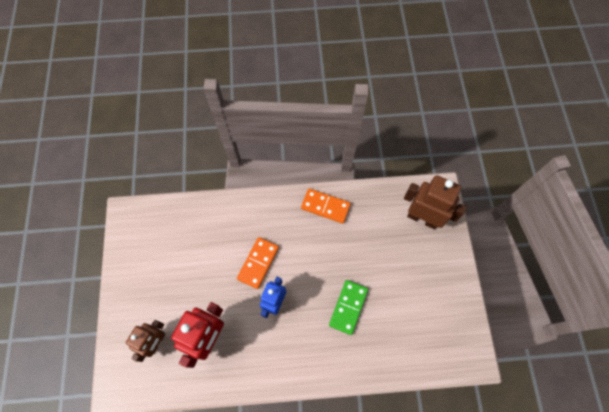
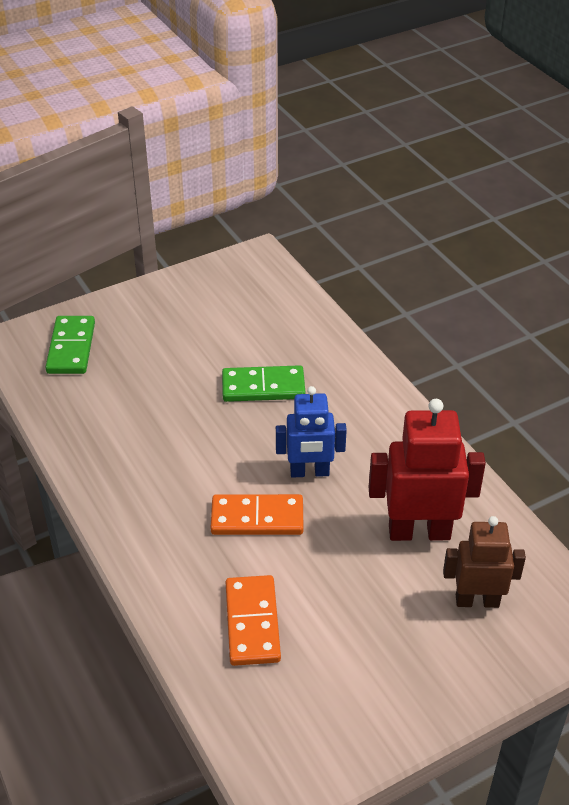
camera: 115 degrees left, 25 degrees down
(325, 207) = (104, 466): orange domino -> orange domino (252, 623)
(422, 218) = (71, 348): brown robot -> green domino

